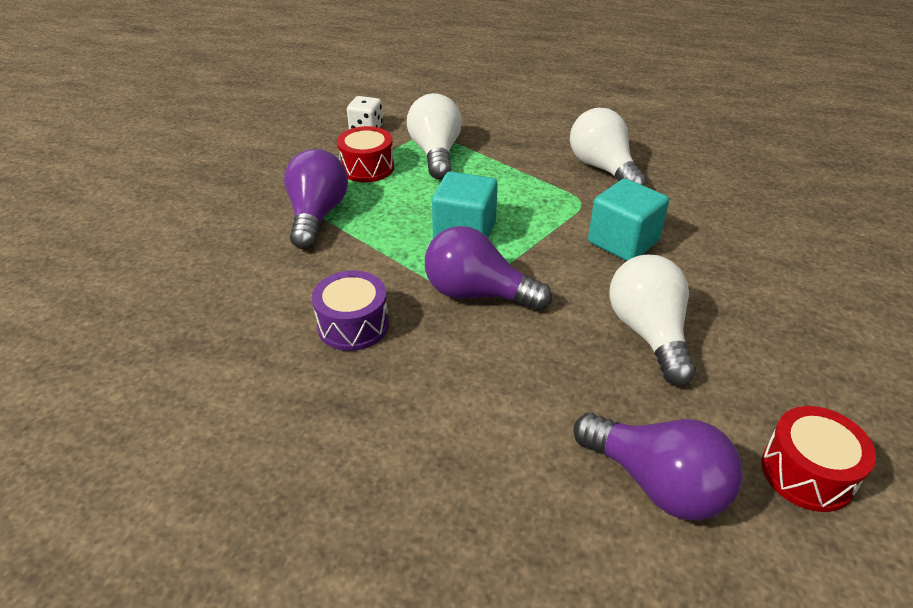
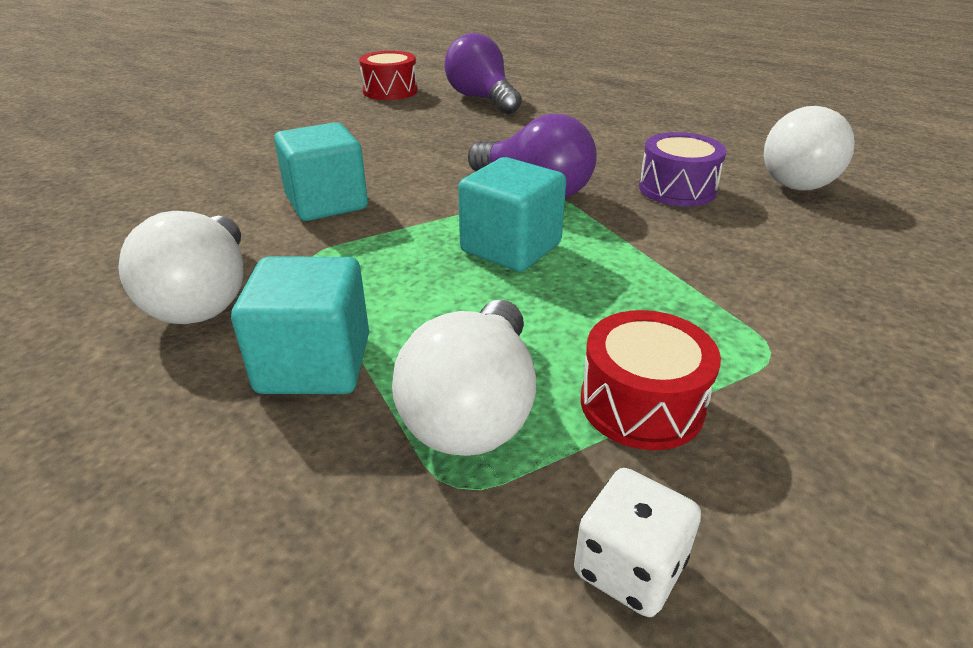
camera: 160 degrees left, 5 degrees down
(317, 215) = (740, 315): purple light bulb -> none
(515, 154) = (314, 364): none -> turquoise cube
(648, 333) = (401, 144): white light bulb -> white light bulb (792, 178)

